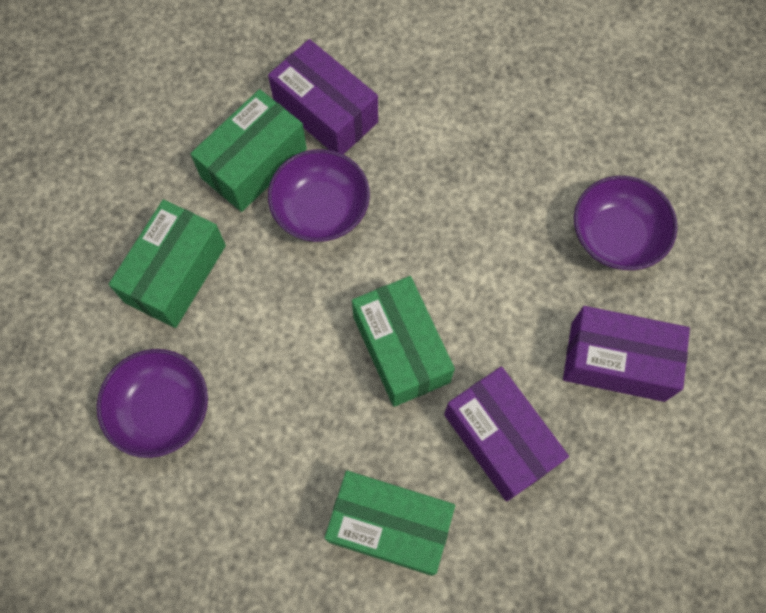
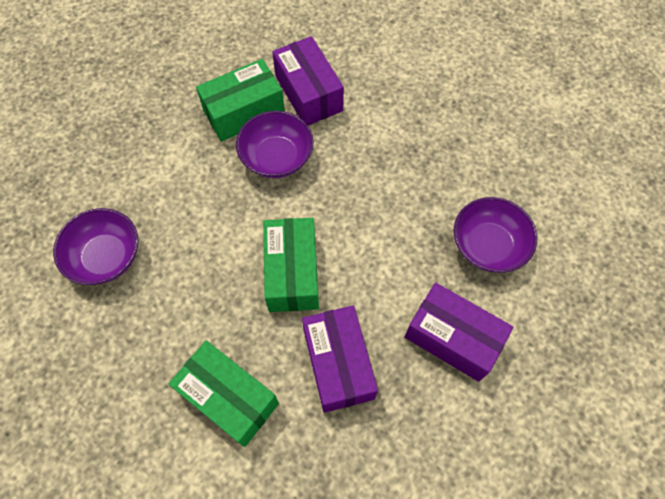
camera: 20 degrees right, 5 degrees down
(175, 273) = (157, 168): green box -> none

